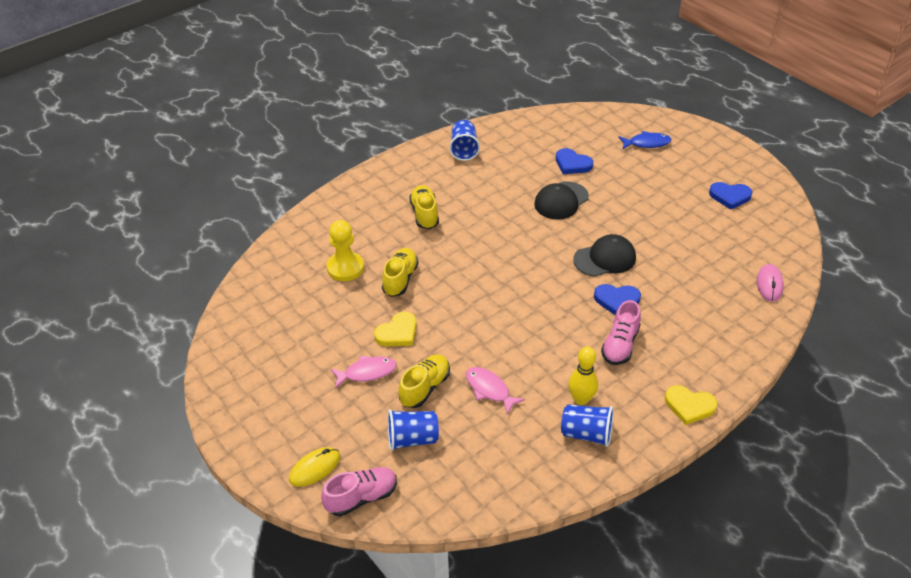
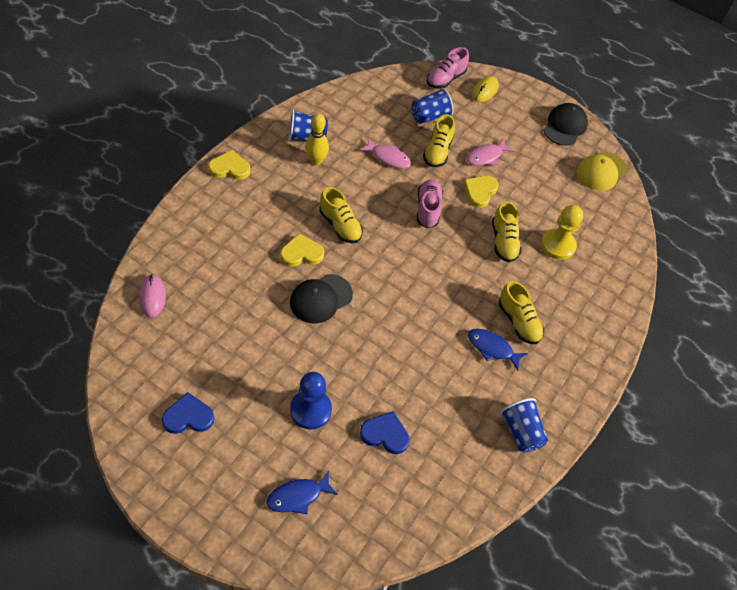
camera: 155 degrees right, 10 degrees up
(239, 334) = (601, 171): none -> yellow cap
(459, 200) = (492, 348): none -> blue fish
(561, 201) = (383, 369): black cap -> black cap (565, 126)
(569, 321) = (340, 225): none -> yellow shoe
(616, 300) = (301, 253): blue heart -> yellow heart
(620, 345) = (292, 210): pink shoe -> pink shoe (428, 209)
(629, 186) = (310, 410): none -> blue pawn

